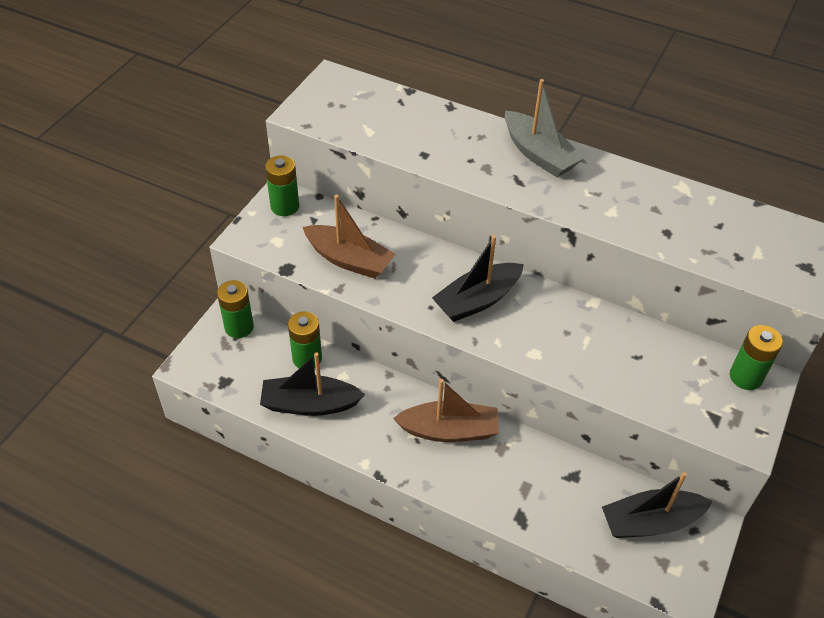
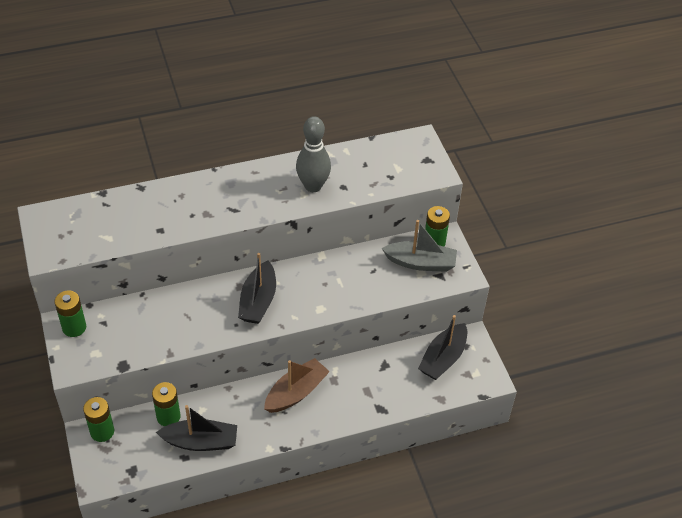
camera: 45 degrees left, 0 degrees up
(310, 404) = (200, 442): black boat -> black boat turned 135 degrees counterclockwise
(349, 260) = (156, 331): brown boat -> none
(539, 154) = (227, 185): grey boat -> grey boat (420, 263)
(632, 210) = (313, 186): none -> grey bowling pin

